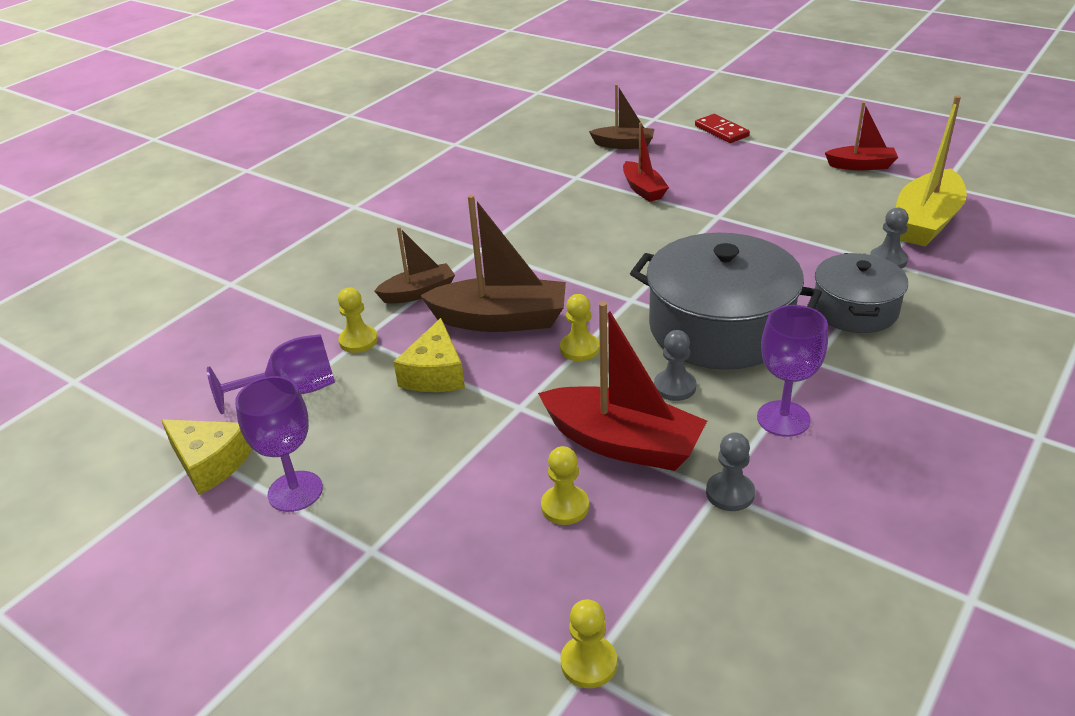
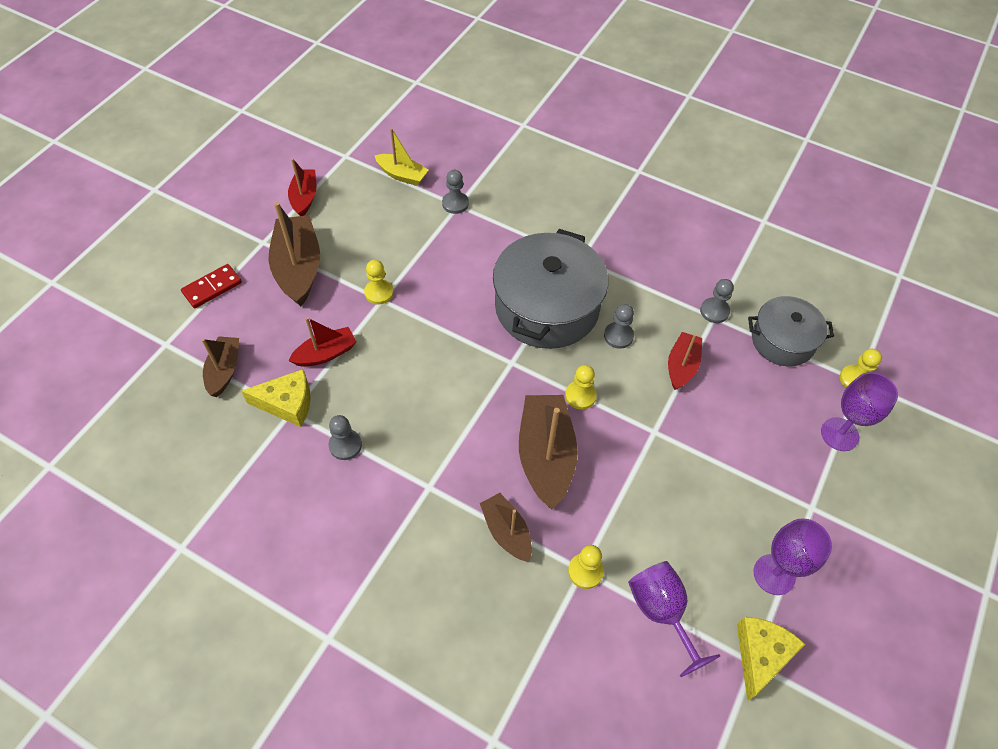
camera: 100 degrees left, 20 degrees up
(435, 373) = (623, 497): yellow cheese -> yellow cheese (287, 403)
(535, 204) = (345, 445): none -> grey pawn
(565, 506) = (746, 397): yellow pawn -> yellow pawn (379, 293)
(623, 443) = (682, 366): red boat -> red boat, size x0.59
(755, 169) = (298, 268): none -> brown boat
(783, 418) = (642, 280): purple goblet -> purple goblet (839, 434)
(855, 310) = (519, 230): grey pot -> grey pot (782, 341)
(925, 222) = (402, 175): yellow boat -> yellow boat, size x0.59

